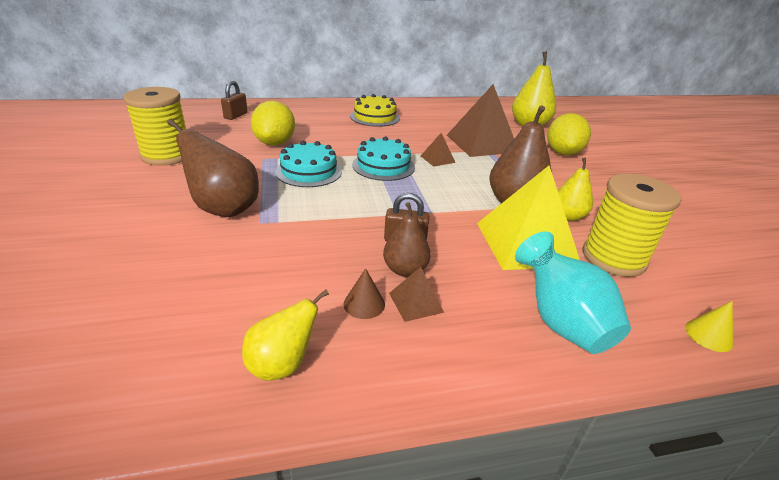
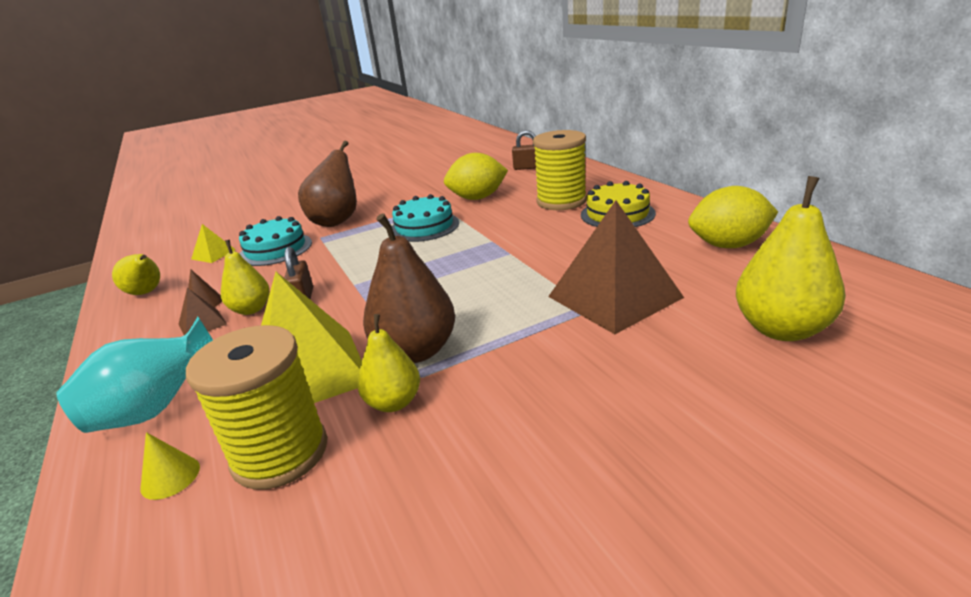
camera: 80 degrees right, 5 degrees down
(167, 155) = (417, 179): yellow spool -> yellow spool (561, 201)
(207, 304) = (213, 254): none -> yellow pyramid
(383, 166) = (466, 253): turquoise cake -> turquoise cake (275, 249)
(405, 270) = (251, 309): brown pear -> yellow pear
(437, 159) = (516, 277): brown pyramid -> none
(563, 153) = (668, 382): yellow lemon -> yellow lemon (728, 245)
(708, 335) = (91, 548): yellow cone -> yellow cone (170, 477)

